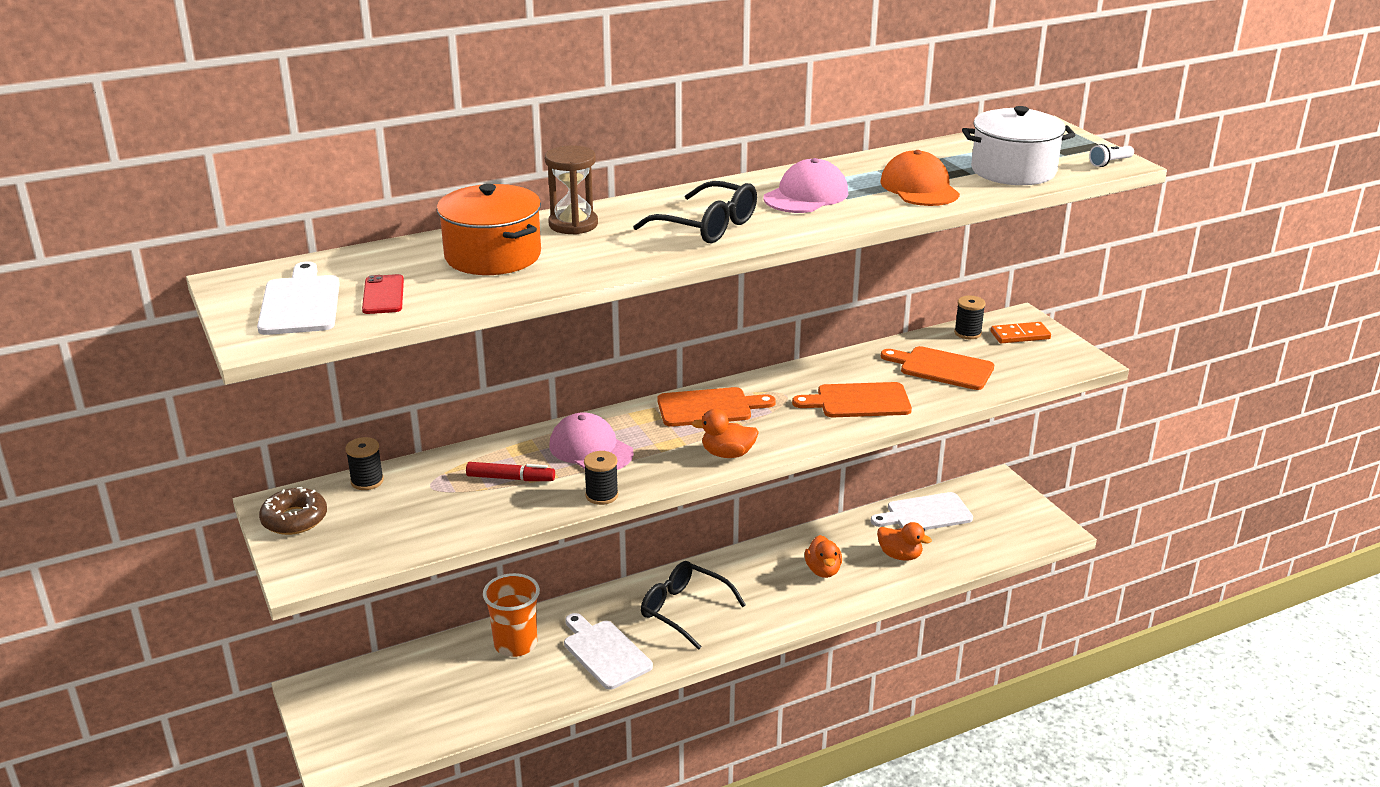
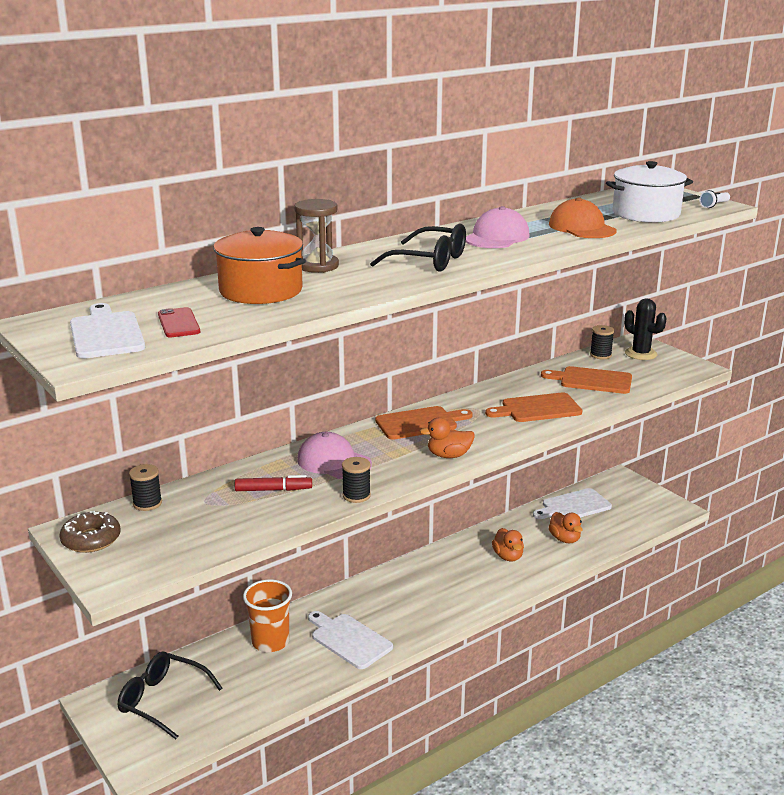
camera: 10 degrees left, 5 degrees down
(684, 610) = (405, 599): black glasses -> black glasses (162, 700)
(900, 555) = (564, 539): orange duck -> orange duck turned 45 degrees clockwise
(1020, 335) = (641, 354): orange domino -> black cactus

